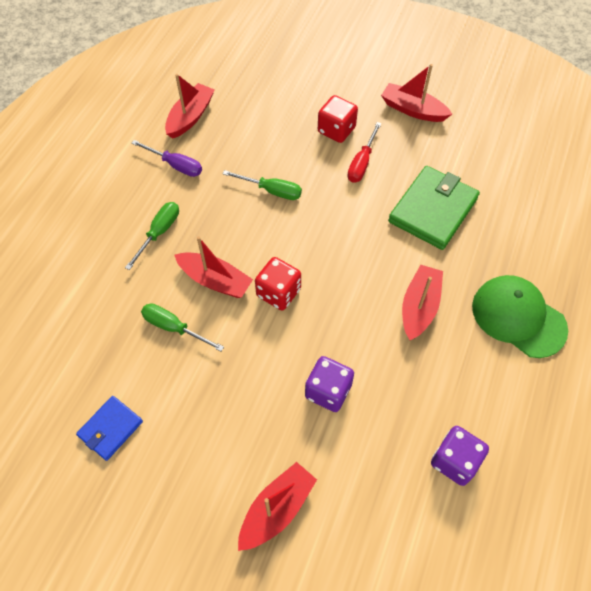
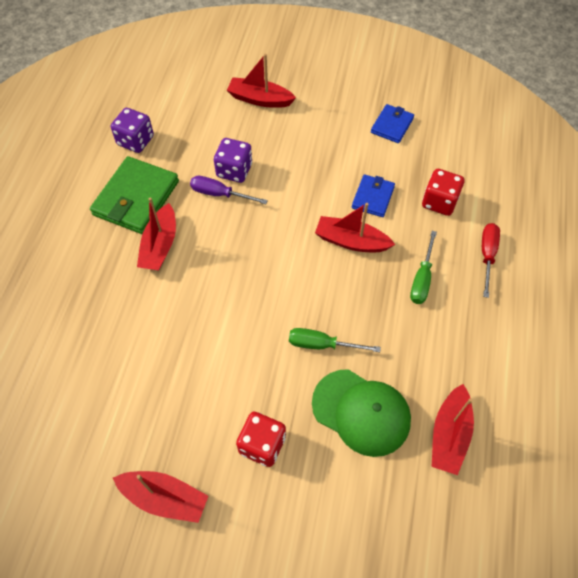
camera: 170 degrees right, 0 degrees up
(174, 328) = (373, 197): green screwdriver -> blue wallet
(175, 165) = (438, 360): purple screwdriver -> purple screwdriver (220, 194)
(277, 509) = (260, 99): red boat -> red boat turned 75 degrees clockwise
(278, 293) = (290, 239): red dice -> red dice (439, 202)
(362, 163) = (226, 399): red screwdriver -> red screwdriver (487, 255)
(433, 210) = (143, 349): green wallet -> green wallet (136, 198)
(518, 317) = (69, 250): green cap -> green cap (361, 412)

